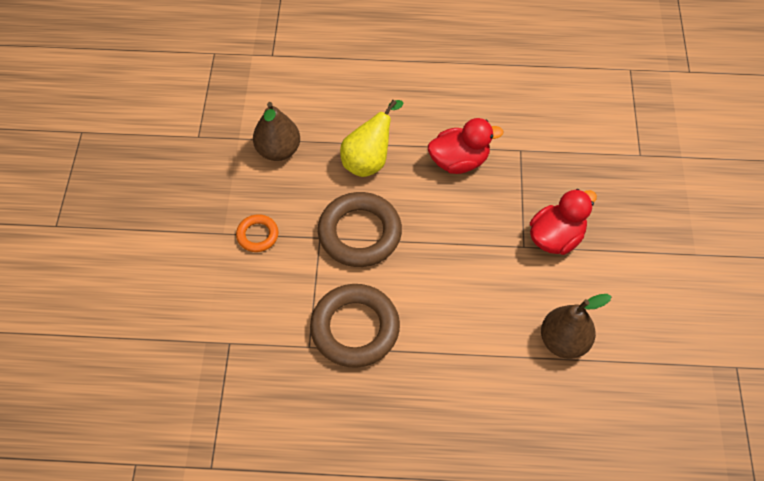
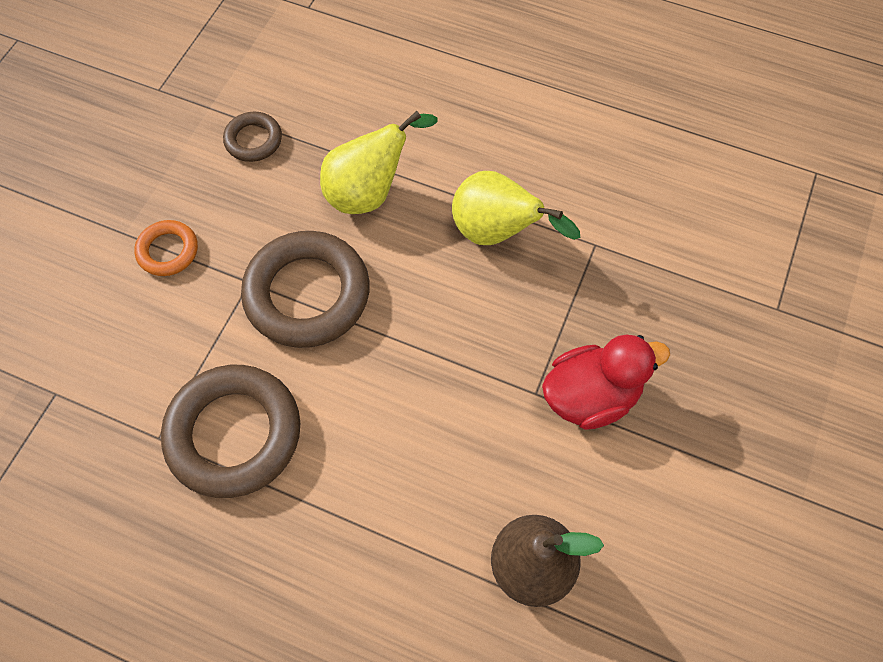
camera: 20 degrees right, 5 degrees up
(278, 150) = (253, 140): brown pear -> brown ring
(459, 161) = (497, 233): red duck -> yellow pear

